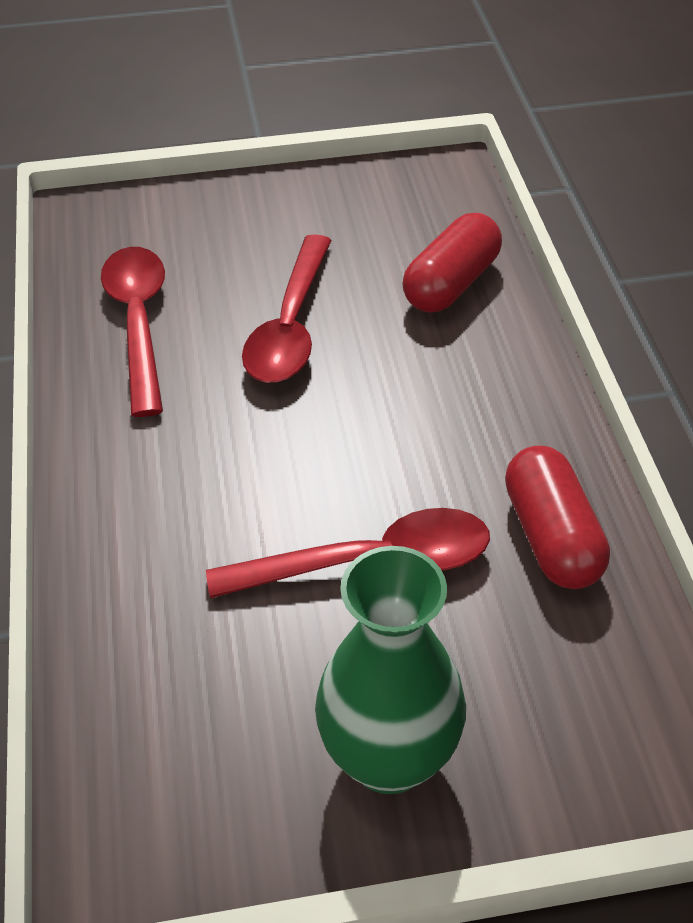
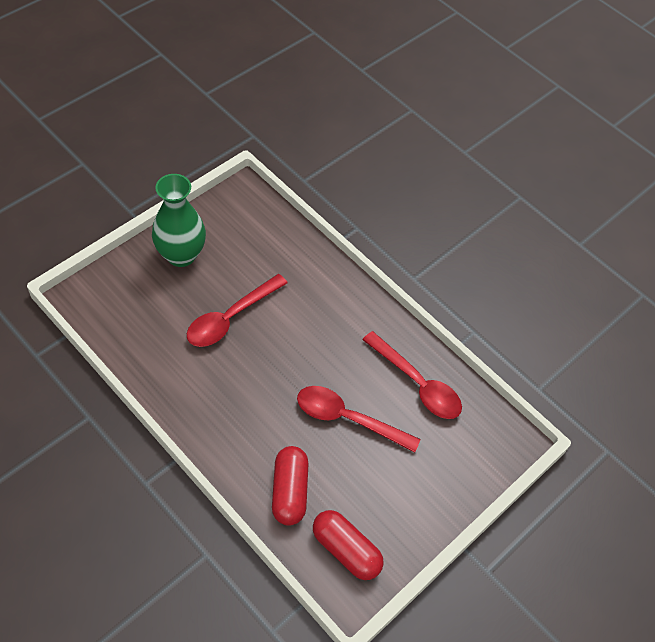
camera: 140 degrees right, 10 degrees up
(290, 326) = (348, 419): red spoon -> red spoon turned 45 degrees counterclockwise
(551, 537) = (165, 363): red capsule -> red capsule (346, 550)

